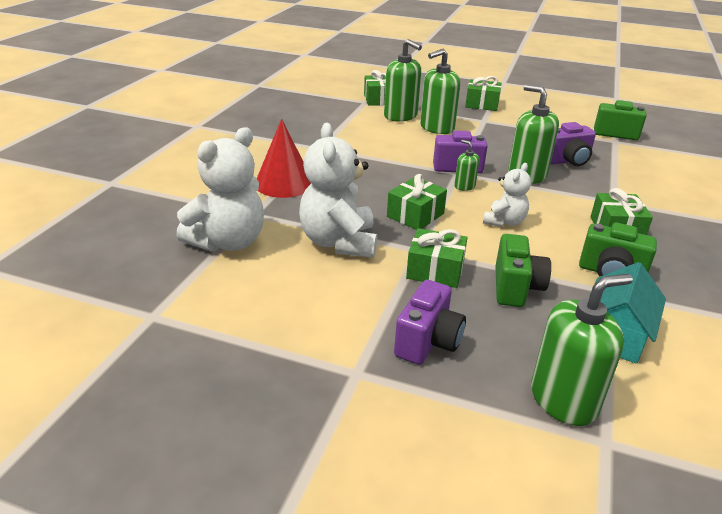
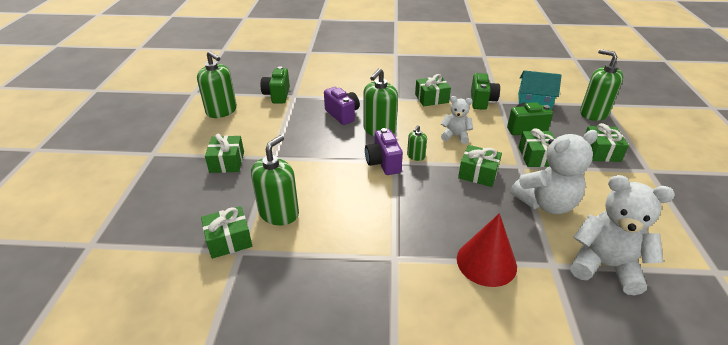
camera: 105 degrees left, 5 degrees up
(428, 342) = (601, 151): purple camera -> green gift
(436, 128) = (302, 184): green soap dispenser -> green soap dispenser (221, 111)

